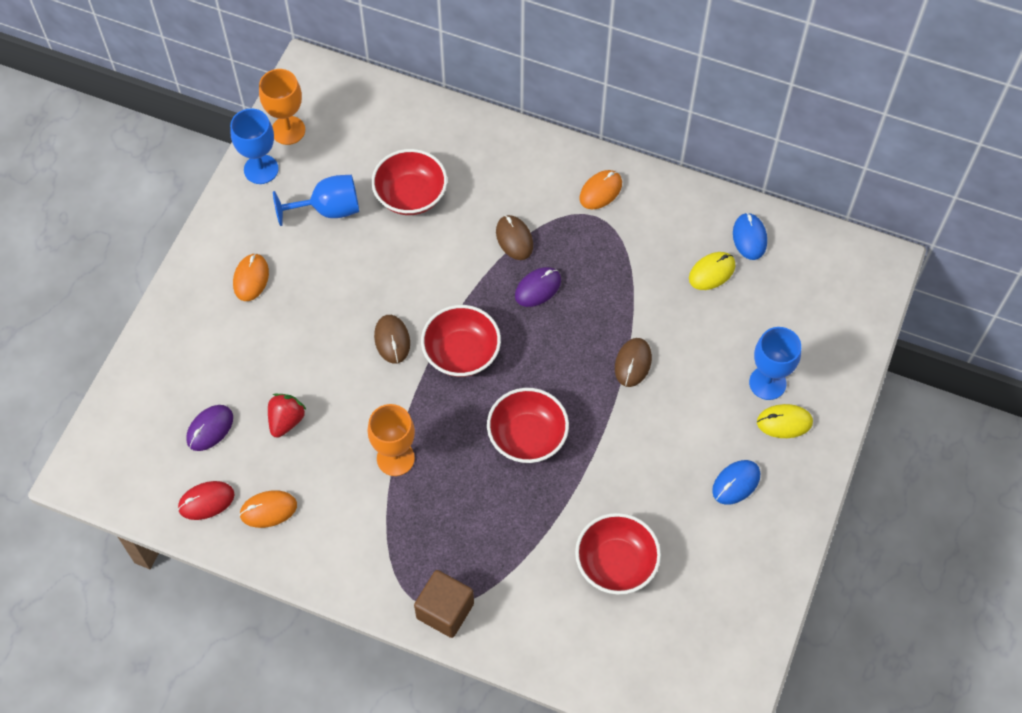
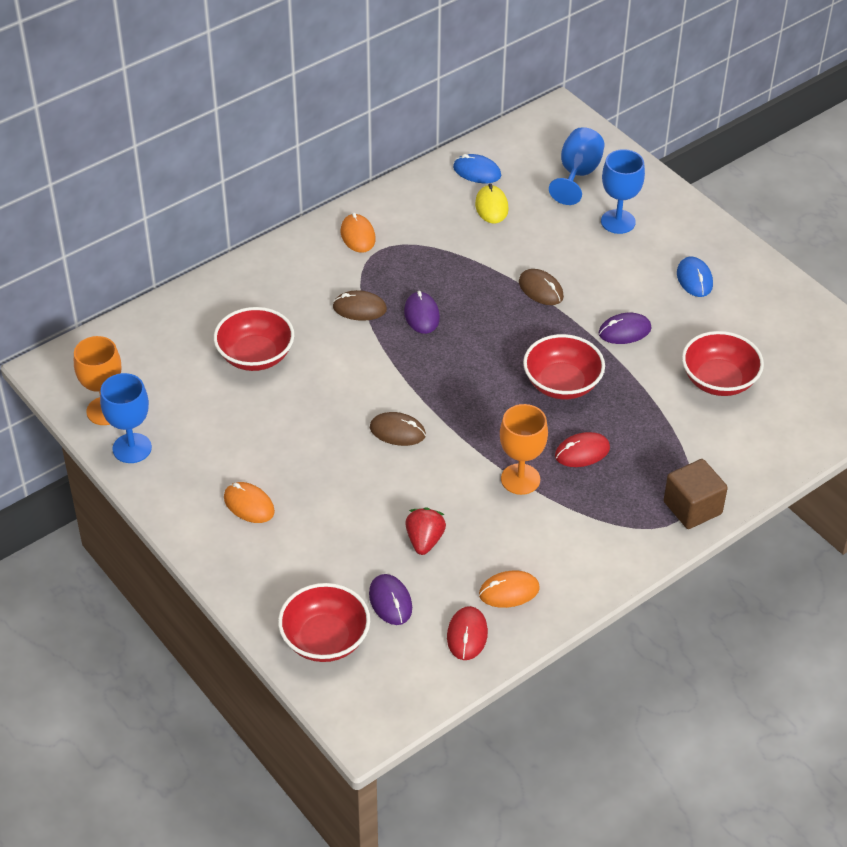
camera: 60 degrees left, 15 degrees down
(268, 510) = (509, 591): orange mouse -> orange mouse turned 60 degrees clockwise
(286, 421) = (424, 540): red strawberry -> red strawberry turned 45 degrees clockwise
(328, 209) = (221, 418): blue goblet -> blue goblet (577, 174)
(456, 491) = (582, 452): none -> red mouse
(461, 353) = (447, 391): red bowl -> red bowl (325, 639)
(626, 456) = (624, 331): none -> purple mouse
(784, 422) = (660, 228): yellow mouse -> none

